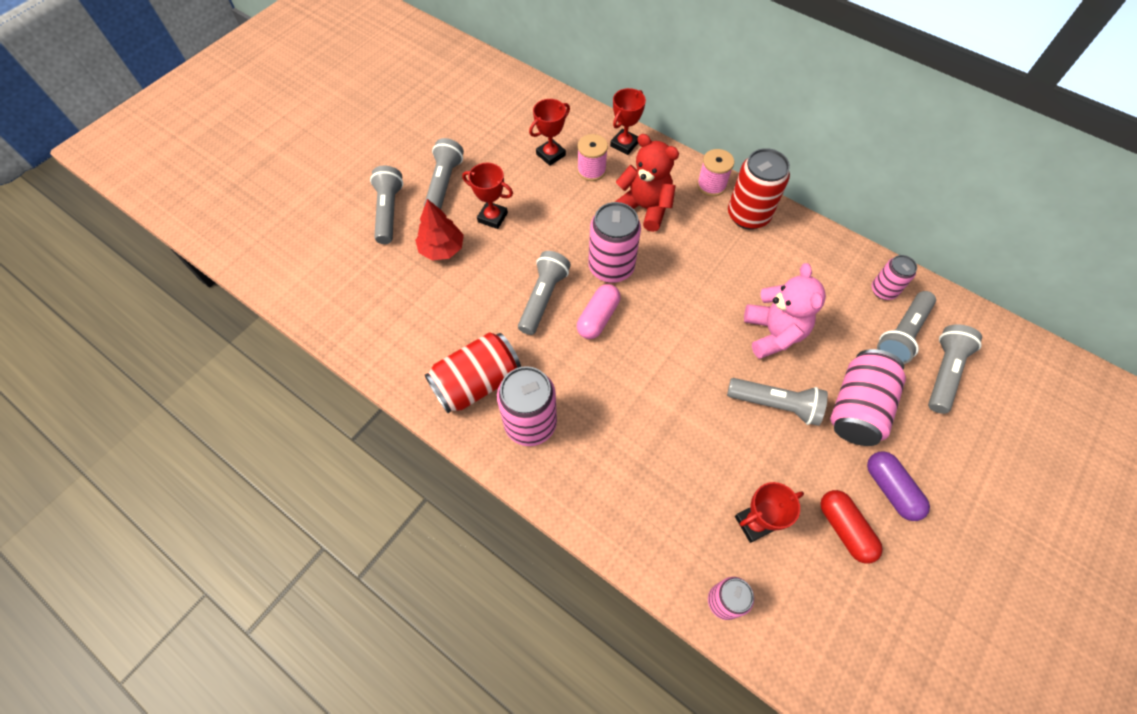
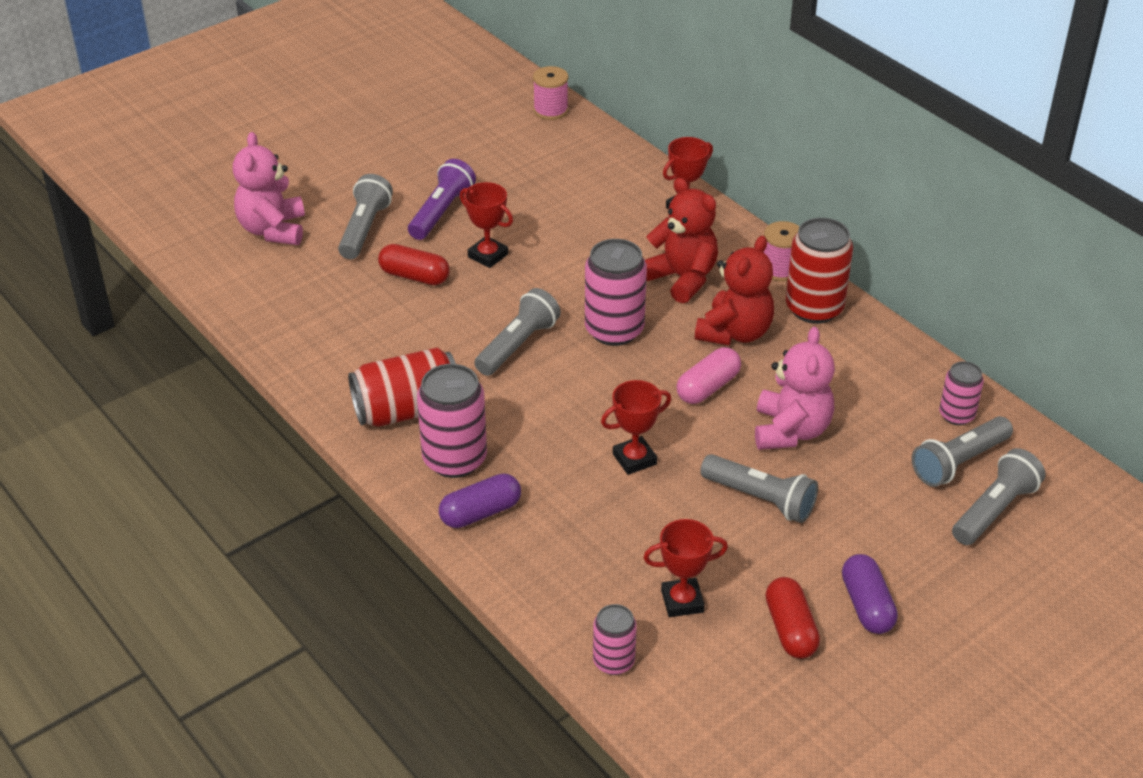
camera: 15 degrees right, 20 degrees down
(315, 227) = (273, 230): none -> pink teddy bear
(442, 249) = (414, 276): red tree -> red capsule
(444, 184) = (441, 212): grey flashlight -> purple flashlight
(550, 154) = (586, 204): red trophy -> red trophy (634, 459)
(568, 473) = (480, 512): none -> purple capsule
(591, 170) = (631, 229): pink spool -> pink spool (550, 110)
(598, 318) = (577, 376): pink capsule -> pink capsule (708, 387)
(700, 250) = (735, 333): none -> red teddy bear
(857, 407) = (863, 521): pink can -> none

